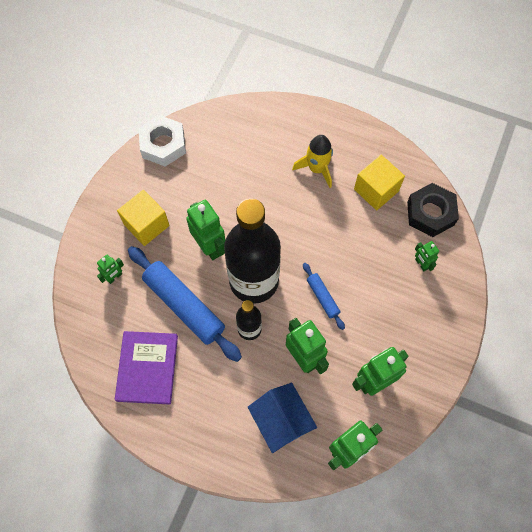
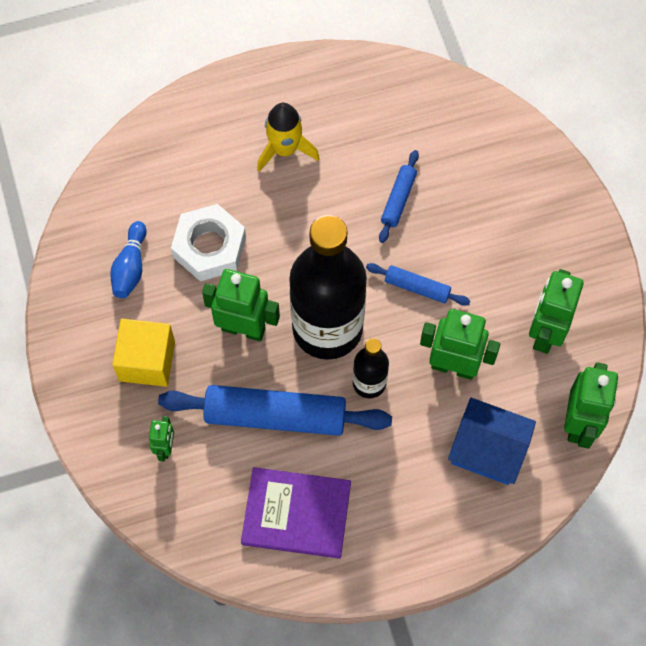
camera: 40 degrees left, 0 degrees up
(147, 368) = (296, 514): purple book -> purple book turned 45 degrees counterclockwise
(163, 145) = (79, 254): white nut -> white nut (209, 247)
(182, 170) = (130, 267): none -> blue bowling pin
(355, 241) = (398, 199): none -> blue rolling pin
(376, 190) = (371, 125): yellow cube -> none
(421, 264) = (488, 171): green robot -> none
(430, 213) = (451, 108): black nut -> none

